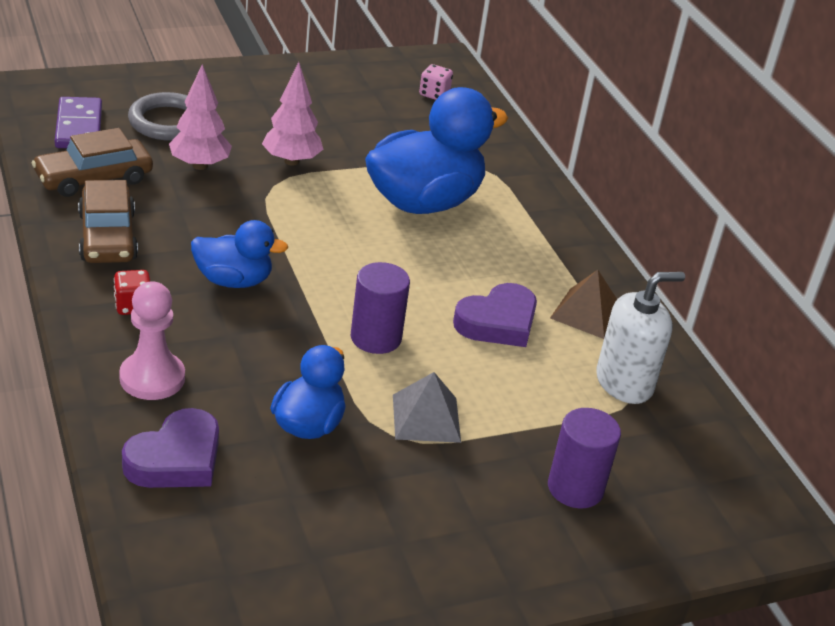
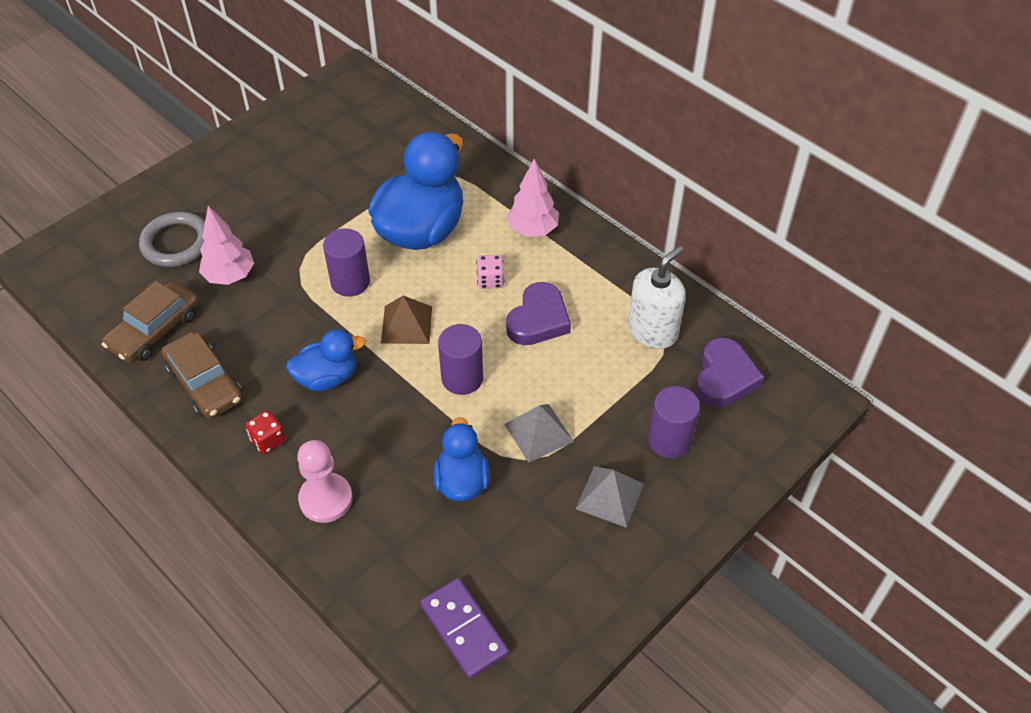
camera: 20 degrees left, 15 degrees up
(79, 127) = (107, 283): purple domino -> purple domino (464, 629)
(176, 459) = (388, 561): purple heart -> purple heart (724, 378)
(291, 161) = (298, 237): pink tree -> pink tree (533, 230)
(317, 215) = (350, 282): none -> purple cylinder
(434, 94) = (365, 115): pink dice -> pink dice (490, 280)
(467, 508) = (609, 496): none -> grey pyramid
(586, 313) = (594, 279): brown pyramid -> brown pyramid (406, 324)

